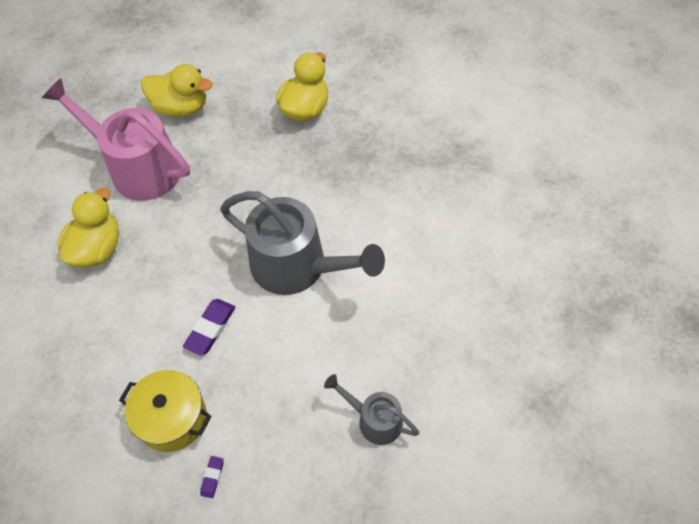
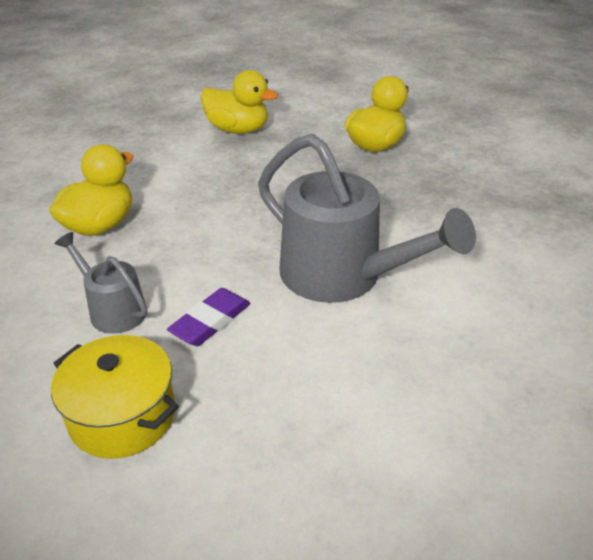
camera: 10 degrees right, 20 degrees down
(137, 167) = (174, 167): pink watering can -> none
(212, 477) = (155, 508): purple eraser -> none
(374, 420) = (432, 475): grey watering can -> grey watering can (113, 309)

